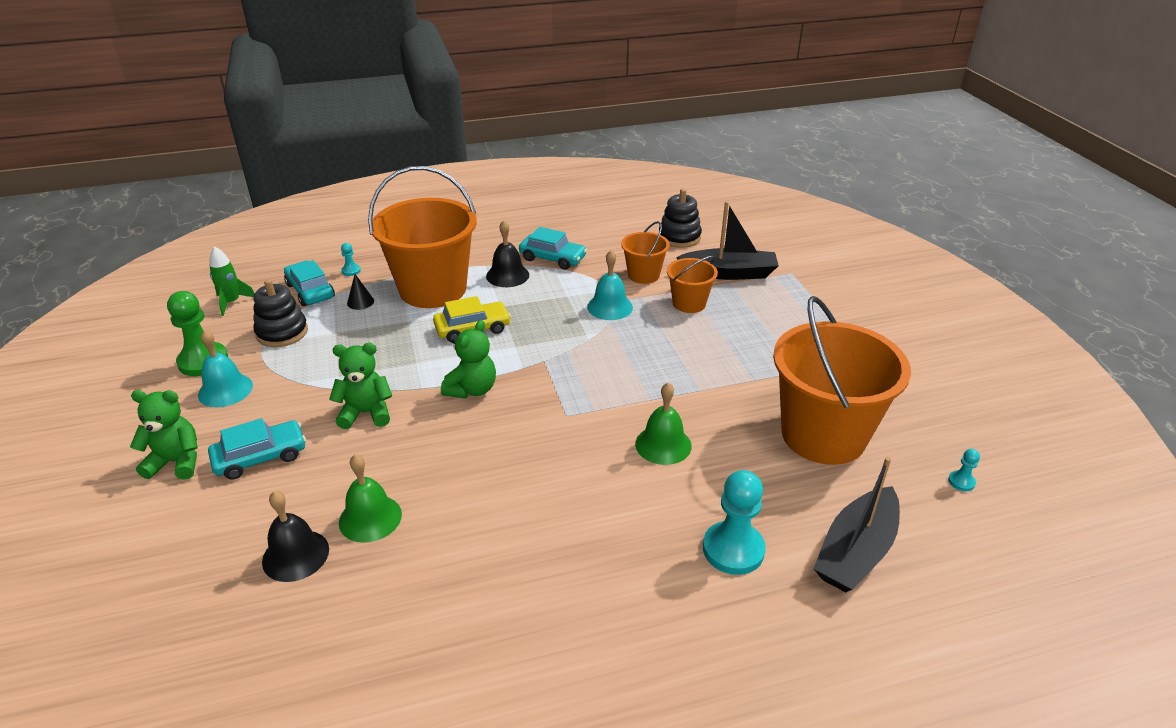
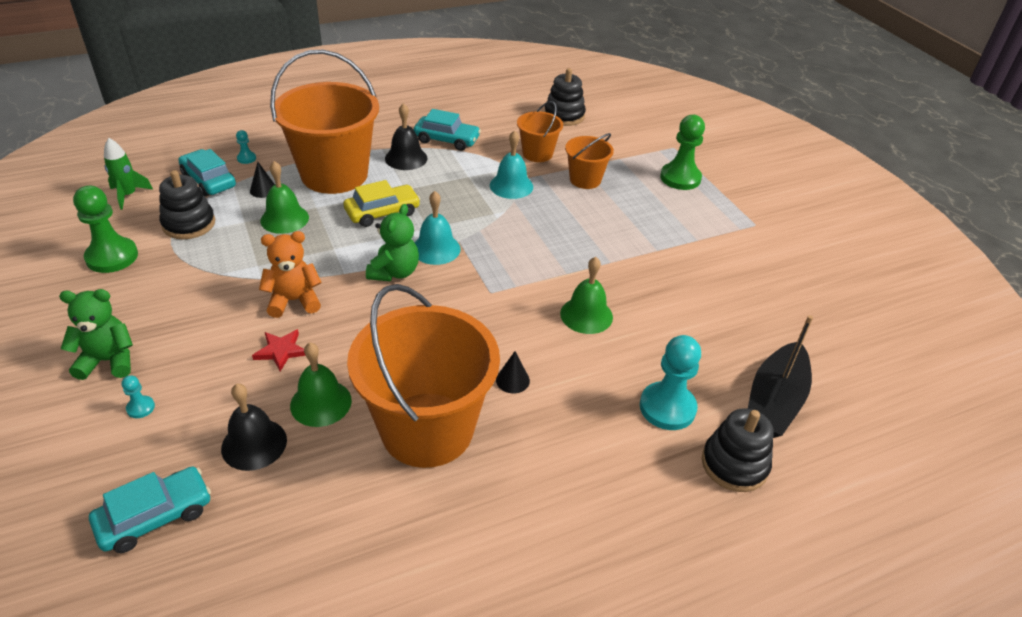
camera: 10 degrees left, 5 degrees up
(225, 390) = (143, 285): turquoise bell -> turquoise bell (436, 249)
(260, 457) = (196, 350): turquoise car -> turquoise car (155, 516)
(342, 463) = (281, 351): none -> red star
(366, 413) = (294, 301): green teddy bear -> orange teddy bear
(374, 331) = (284, 219): none -> green bell
(571, 508) = (512, 380): none -> black cone
(729, 273) = (617, 149): black boat -> none
(792, 305) = (680, 178): none -> green pawn
(797, 618) = (734, 464): none -> black stacking toy
(823, 435) = (728, 298): orange bucket -> orange bucket (427, 429)
(961, 482) = (853, 333): turquoise pawn -> turquoise pawn (140, 408)

